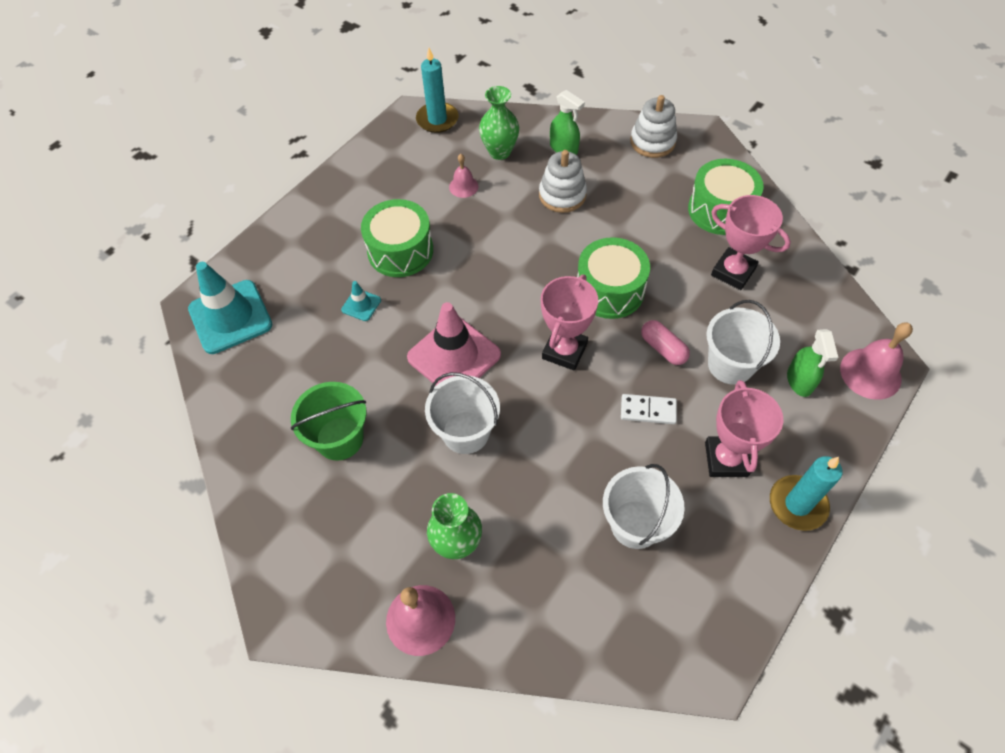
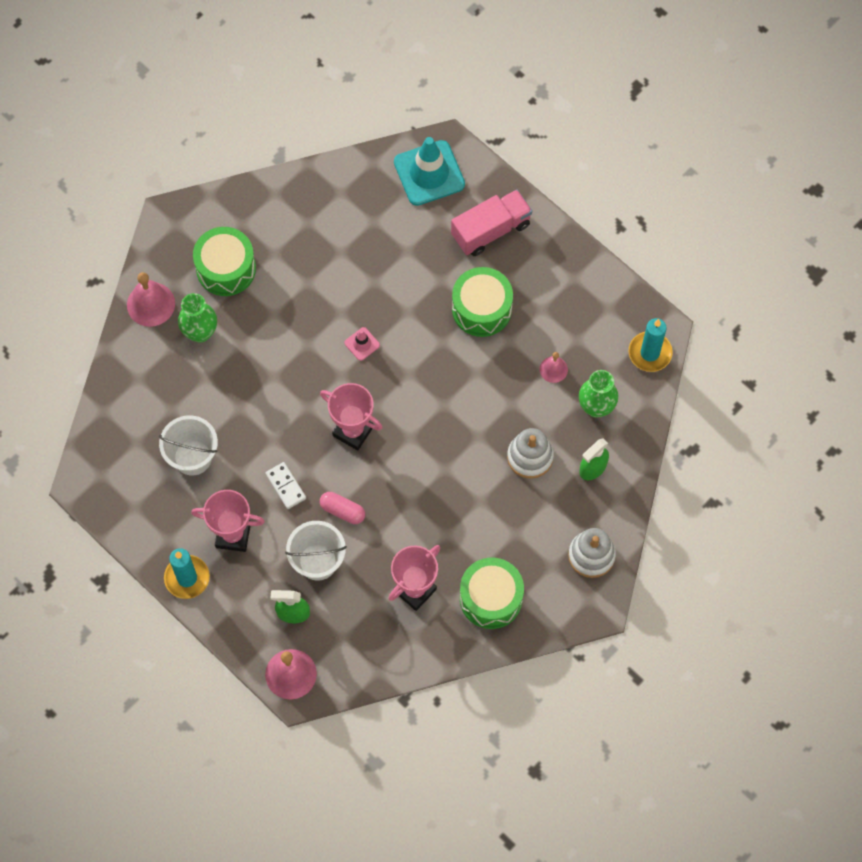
camera: 95 degrees right, 10 degrees up
(305, 253) = (491, 230): none -> pink truck
(340, 438) = (299, 255): green bucket -> none
(361, 305) = (426, 274): turquoise traffic cone -> none
(454, 356) = (362, 344): pink traffic cone -> pink traffic cone, size x0.45
(465, 432) = (289, 346): white bucket -> none
(610, 290) = (410, 479): green drum -> green drum (226, 268)
(648, 410) = (286, 486): white domino -> white domino turned 45 degrees counterclockwise
(663, 348) = (342, 511): pink capsule -> pink capsule turned 60 degrees clockwise

